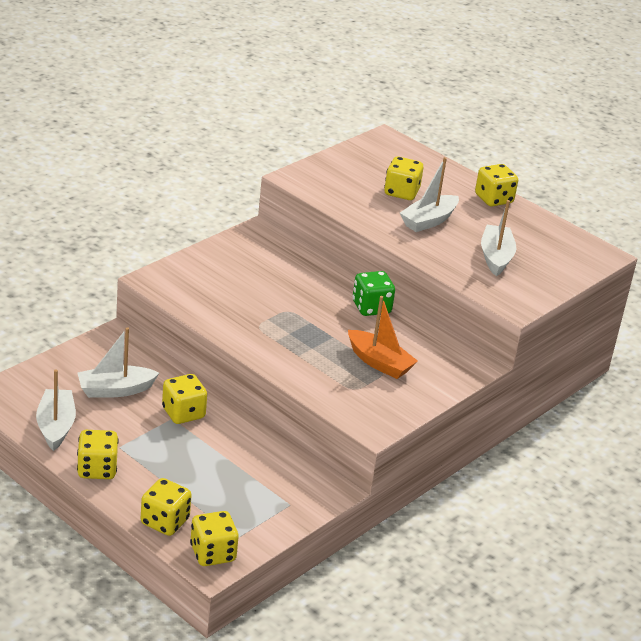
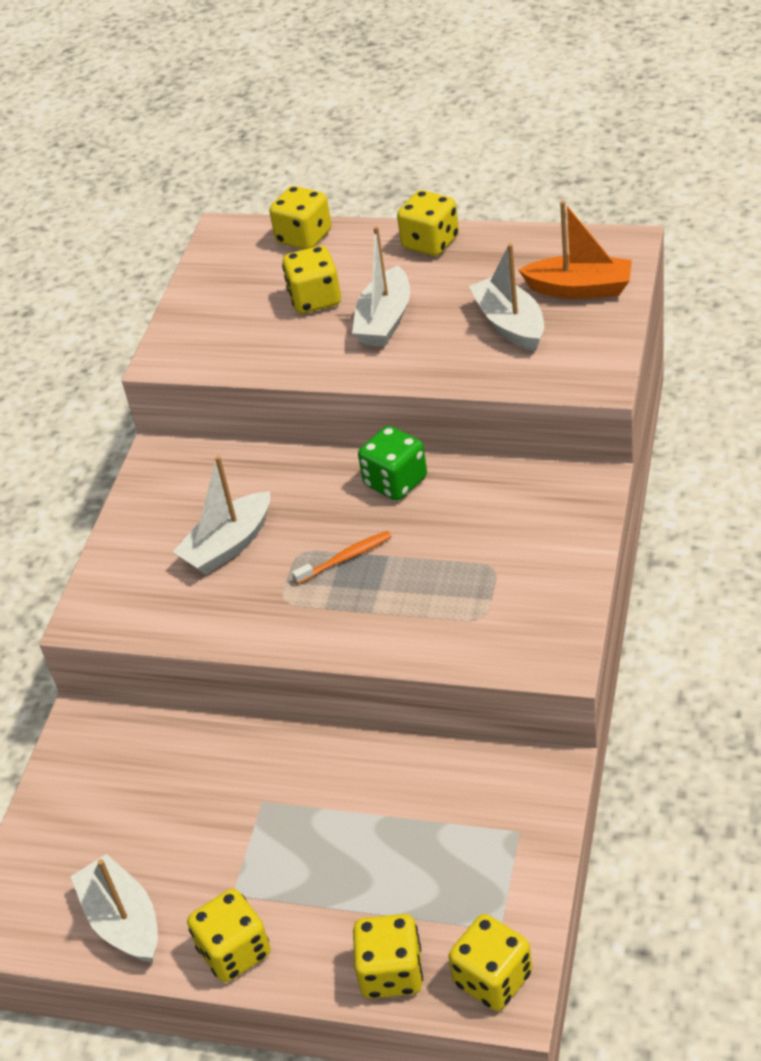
camera: 20 degrees left, 10 degrees up
(115, 390) = (152, 808): white boat -> white boat (228, 545)
(183, 413) = (270, 783): yellow dice -> yellow dice (304, 237)
(309, 326) = (346, 558): none -> orange toothbrush
(379, 363) = (477, 557): orange boat -> orange boat (580, 289)

